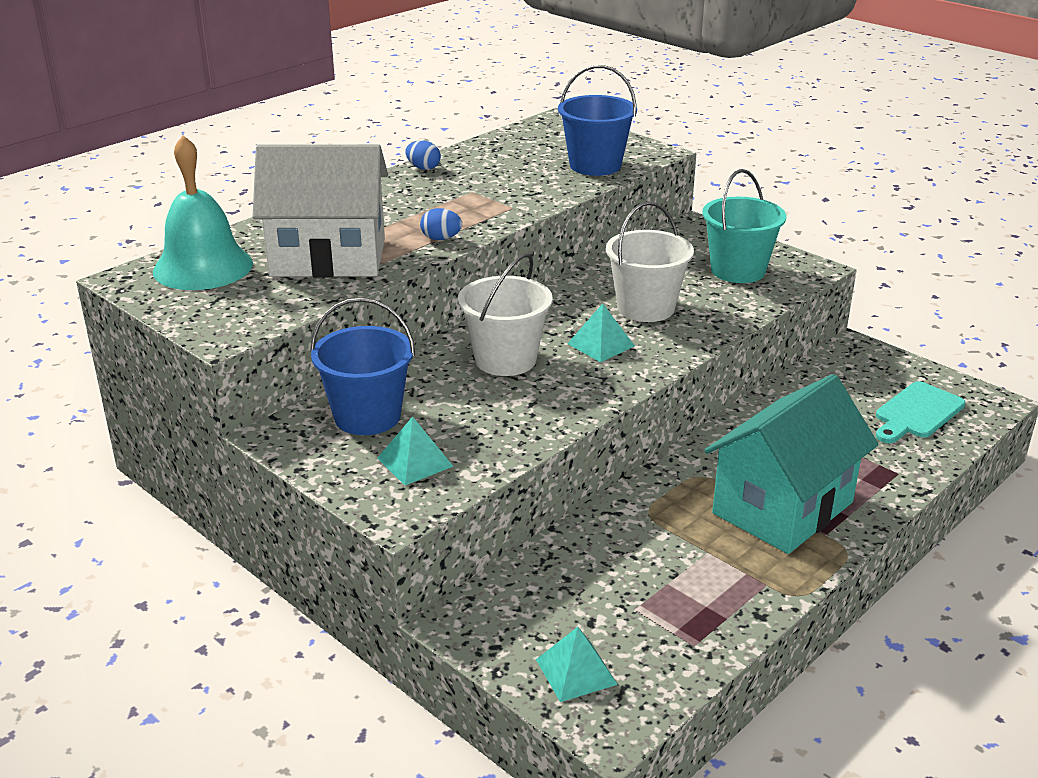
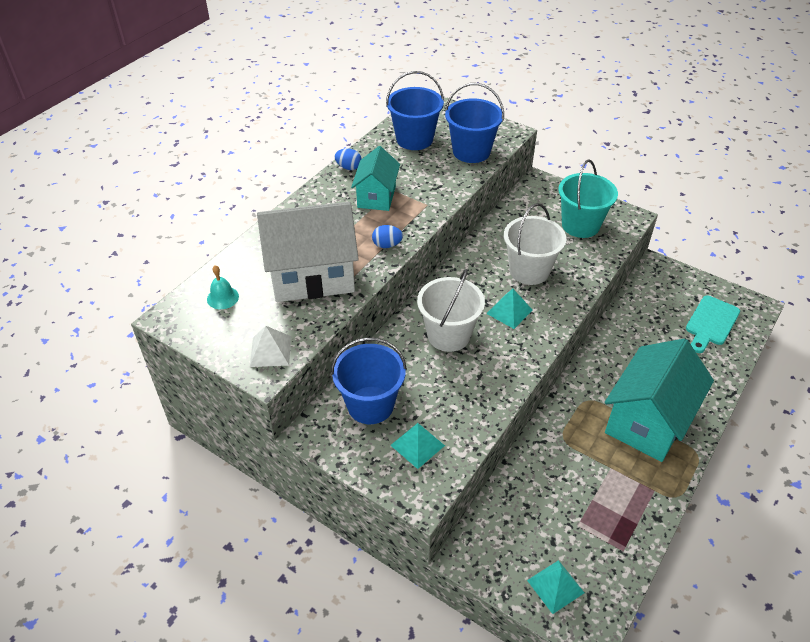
camera: 10 degrees left, 15 degrees up
(203, 267) = (223, 297): turquoise bell -> turquoise bell, size x0.43
(240, 318) = (270, 351): none -> white pyramid
(448, 195) = (376, 196): none -> turquoise house
(523, 150) = (414, 139): none -> blue bucket

